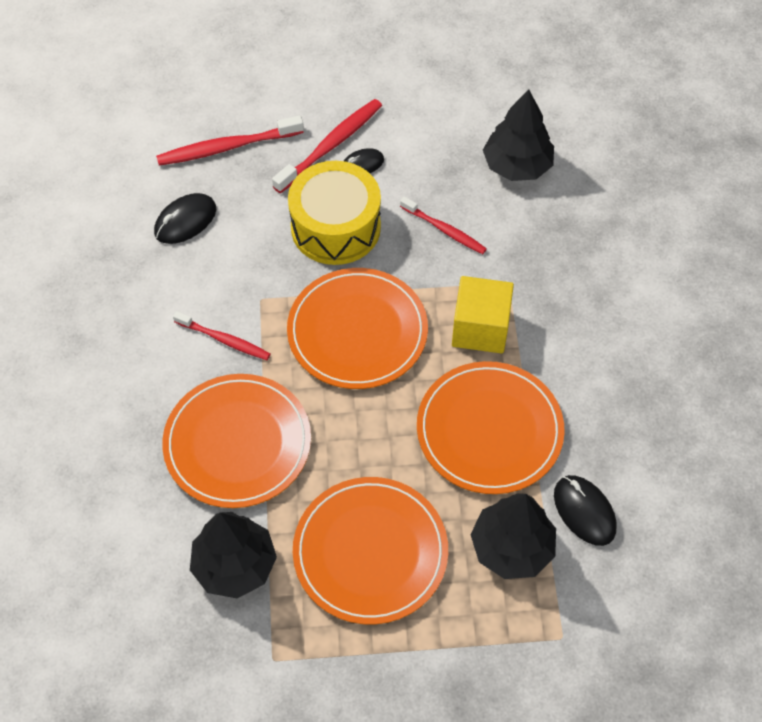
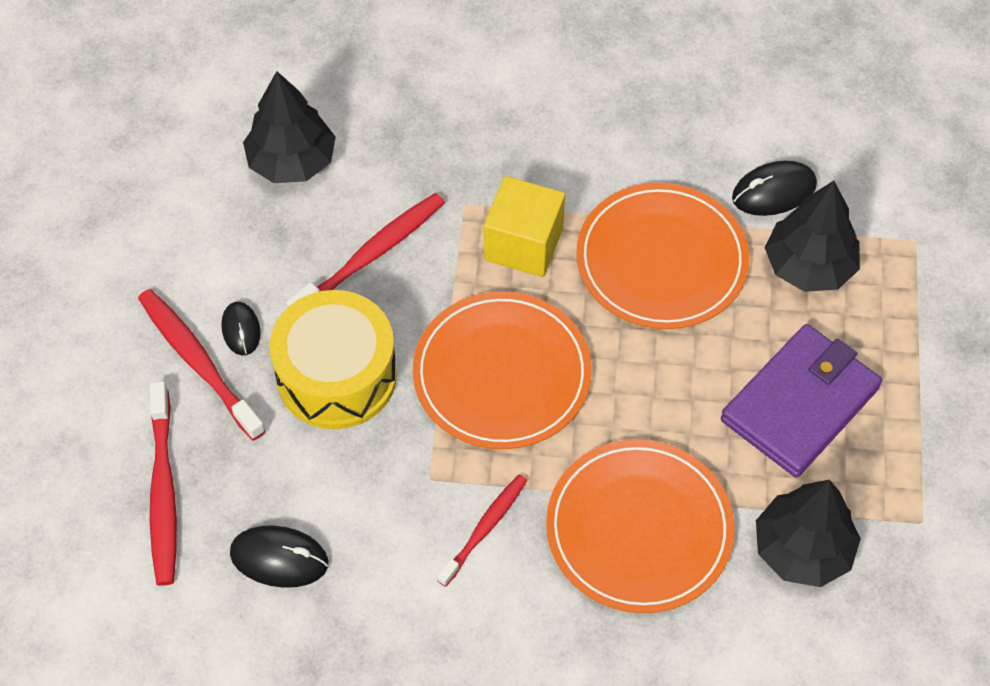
camera: 80 degrees left, 0 degrees up
(185, 221) = (279, 558): black mouse -> black mouse turned 45 degrees counterclockwise
(370, 552) = (800, 404): orange plate -> purple wallet
(444, 230) = (371, 255): red toothbrush -> red toothbrush, size x1.54

